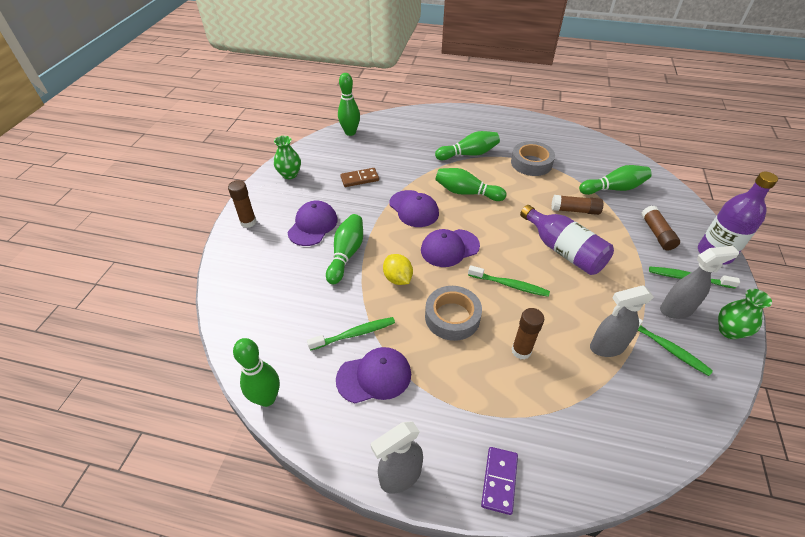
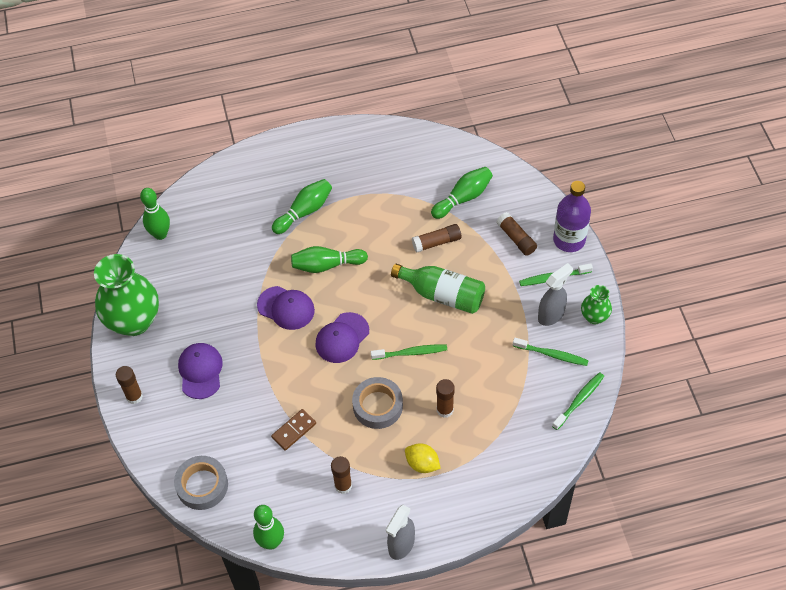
camera: 25 degrees left, 10 degrees up
(290, 174) = (134, 321): green vase -> green vase, size x2.05
(346, 254) = (252, 388): green bowling pin -> none
(354, 334) = (306, 459): green toothbrush -> green toothbrush (579, 400)
(359, 179) = (211, 294): brown domino -> brown domino (294, 430)
(374, 376) = (343, 485): purple cap -> brown glue stick
(398, 278) = (313, 391): yellow lemon -> yellow lemon (422, 464)
(499, 480) = (468, 514): purple domino -> none
(531, 163) = (373, 197): grey tape -> grey tape (202, 485)
(563, 250) = (443, 295): purple bottle -> green bottle
(606, 347) = (507, 376): grey spray bottle -> none

